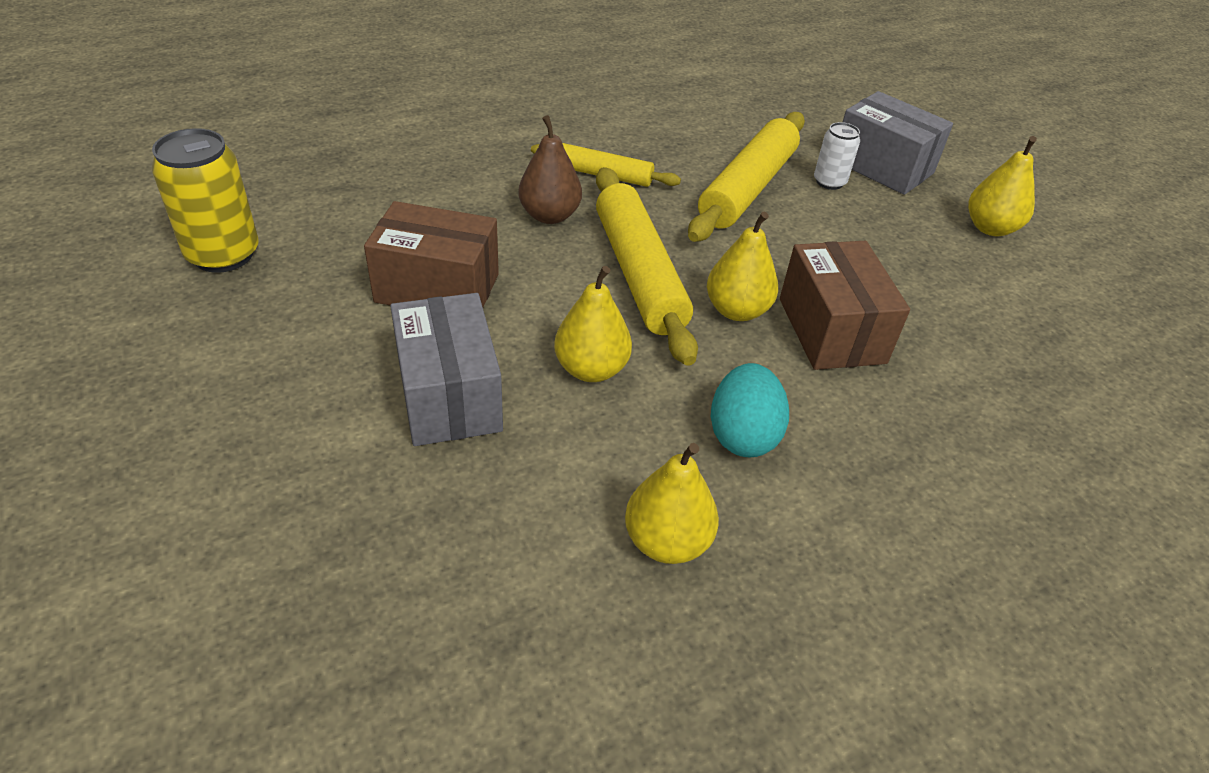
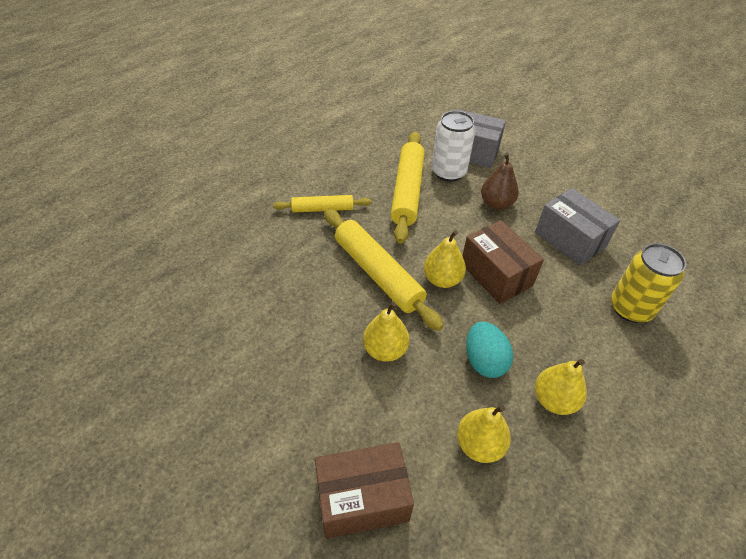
camera: 20 degrees left, 5 degrees up
(223, 255) = (119, 353): yellow can -> yellow can (630, 308)
(437, 288) = (268, 327): brown box -> brown box (362, 499)
(449, 395) = (316, 400): grey box -> grey box (570, 239)
(549, 215) = (306, 250): brown pear -> brown pear (496, 204)
(829, 182) = (448, 172): white can -> white can, size x1.77
(990, 228) = (542, 176): yellow pear -> yellow pear (554, 400)

